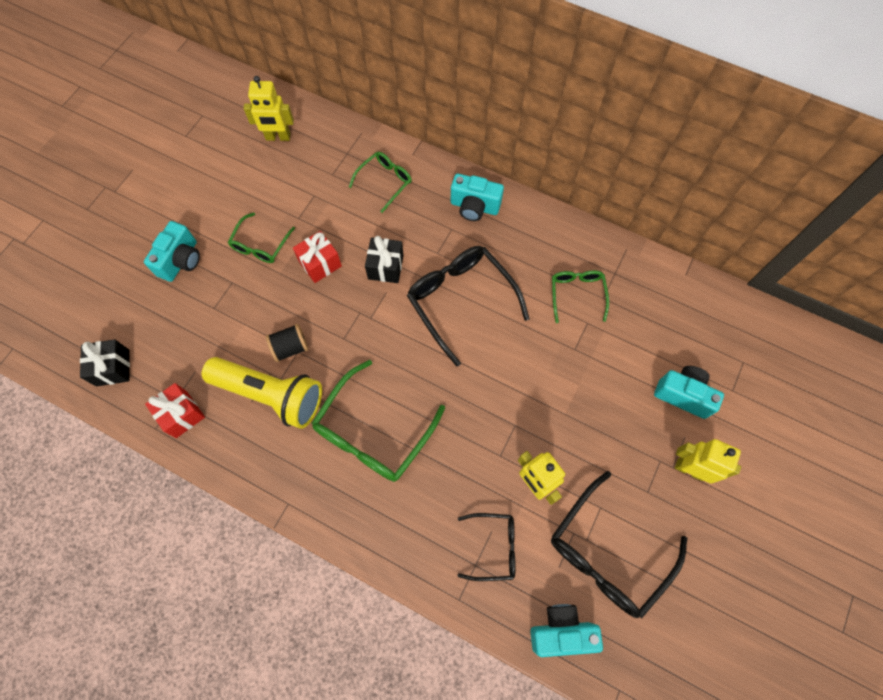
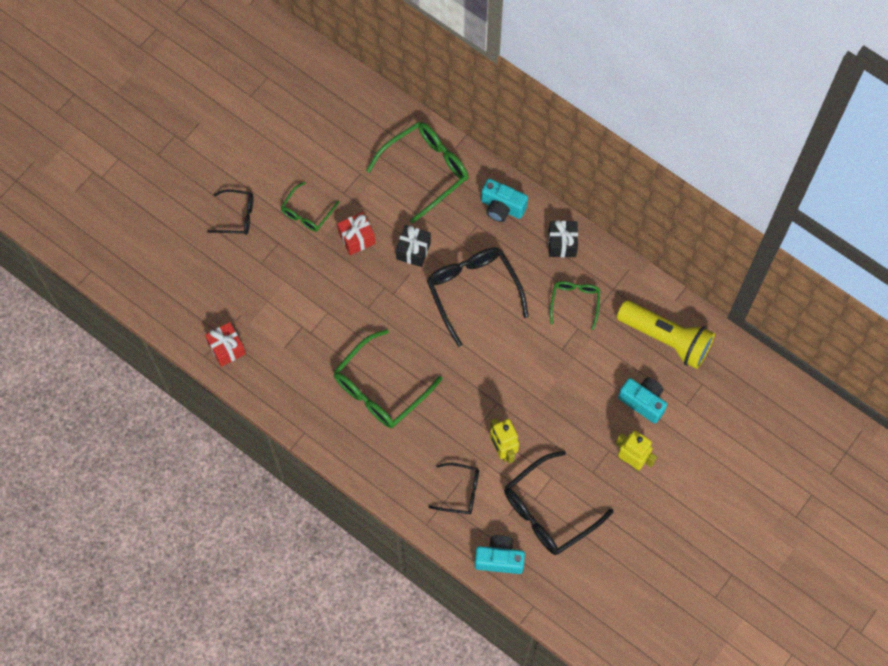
camera: 10 degrees right, 0 degrees up
(113, 368) = (173, 300): black gift -> black gift (562, 244)
(181, 260) = (237, 216): turquoise camera -> black glasses
(270, 395) = (301, 344): yellow flashlight -> yellow flashlight (666, 339)
(278, 137) = (335, 111): yellow robot -> none
(290, 347) = (322, 308): black spool -> none
(385, 182) = (425, 171): green glasses -> green glasses, size x1.78

